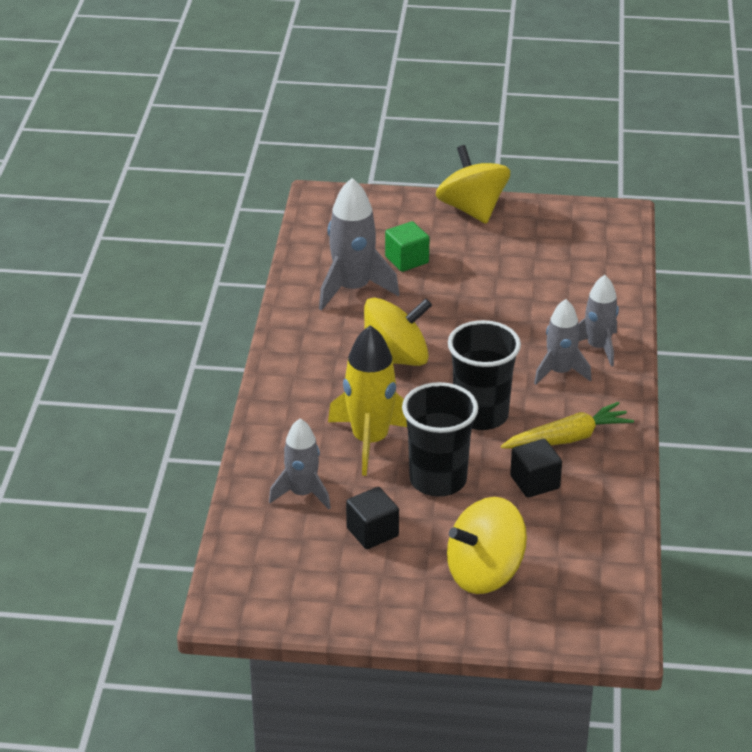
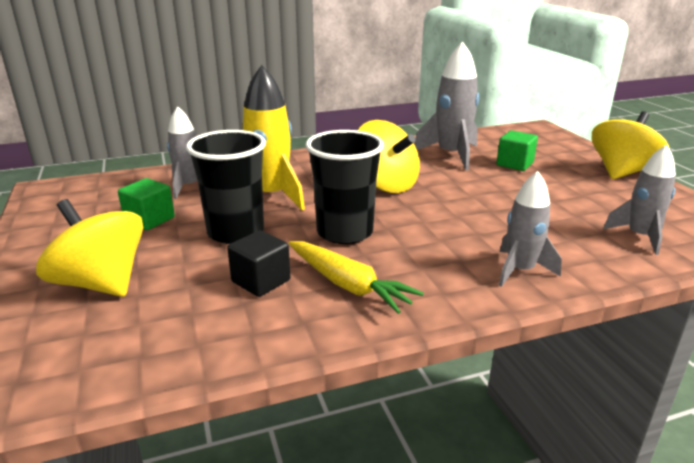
camera: 65 degrees right, 10 degrees down
(372, 532) = (149, 220): black cube -> green cube
(560, 372) = (452, 257): grey rocket -> grey rocket (639, 236)

